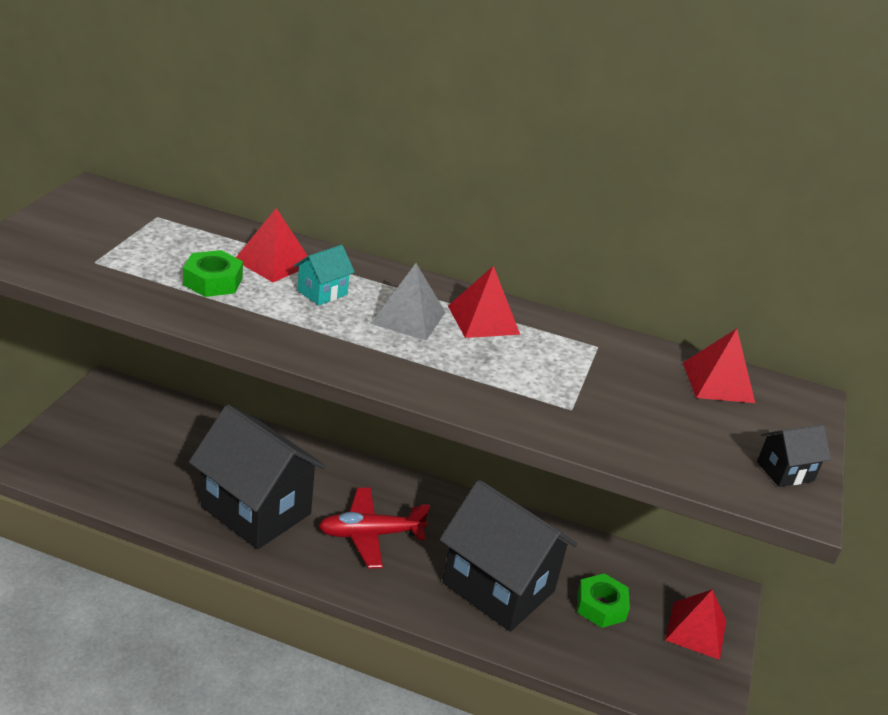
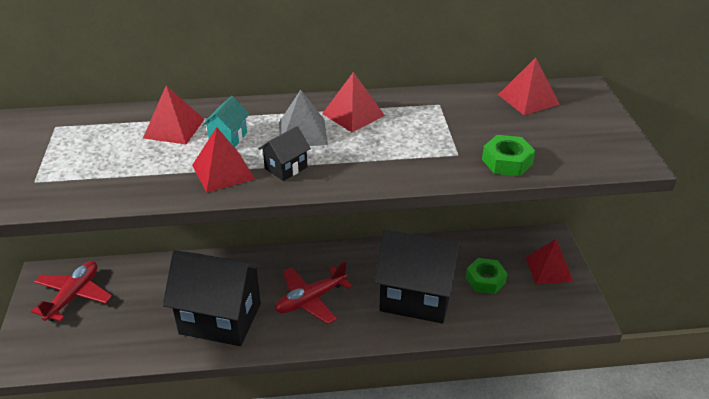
camera: 20 degrees left, 5 degrees up
(121, 420) = (73, 296): none -> red plane
(213, 281) = (141, 161): green nut -> green nut (507, 161)
(288, 324) = (223, 172): none -> red pyramid
(785, 471) = (610, 142): black house -> black house (286, 168)

